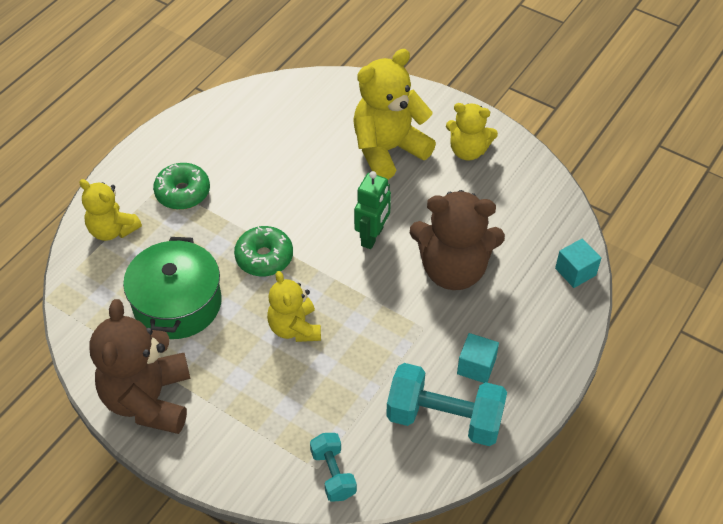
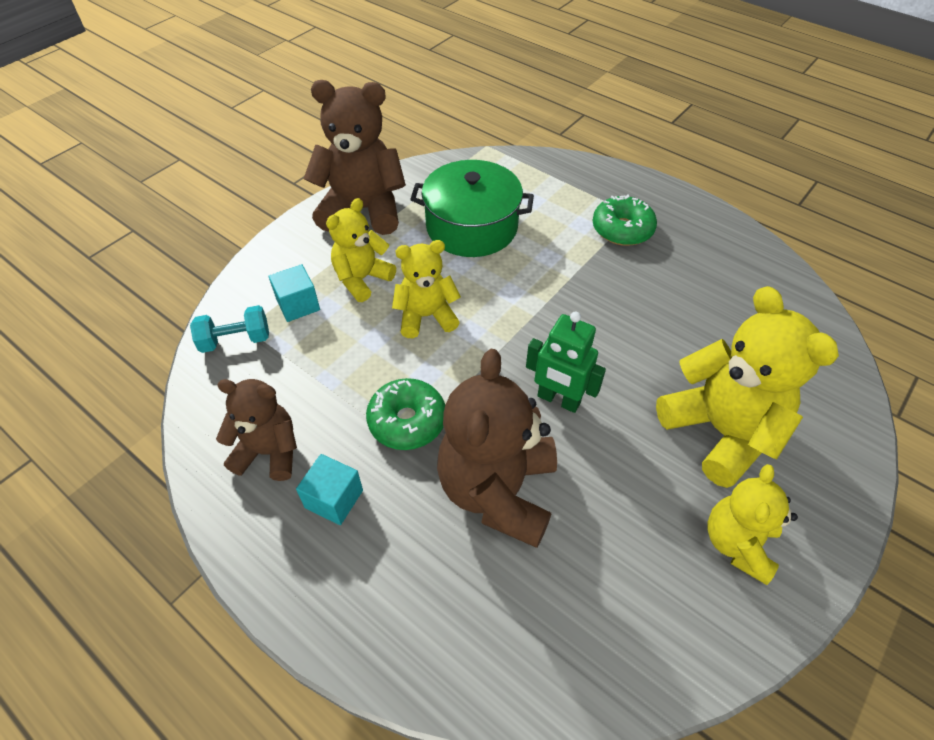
camera: 95 degrees right, 0 degrees up
(112, 230) = (568, 182): yellow teddy bear -> yellow teddy bear (362, 279)
(264, 257) = (528, 294): green donut -> green donut (407, 421)
(444, 418) = (269, 452): turquoise dumbbell -> brown teddy bear
(575, 272) = (481, 679): turquoise cube -> turquoise cube (298, 305)

